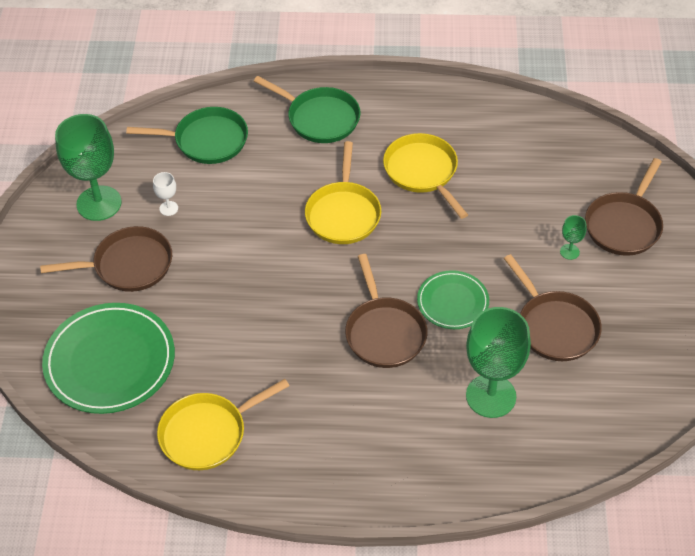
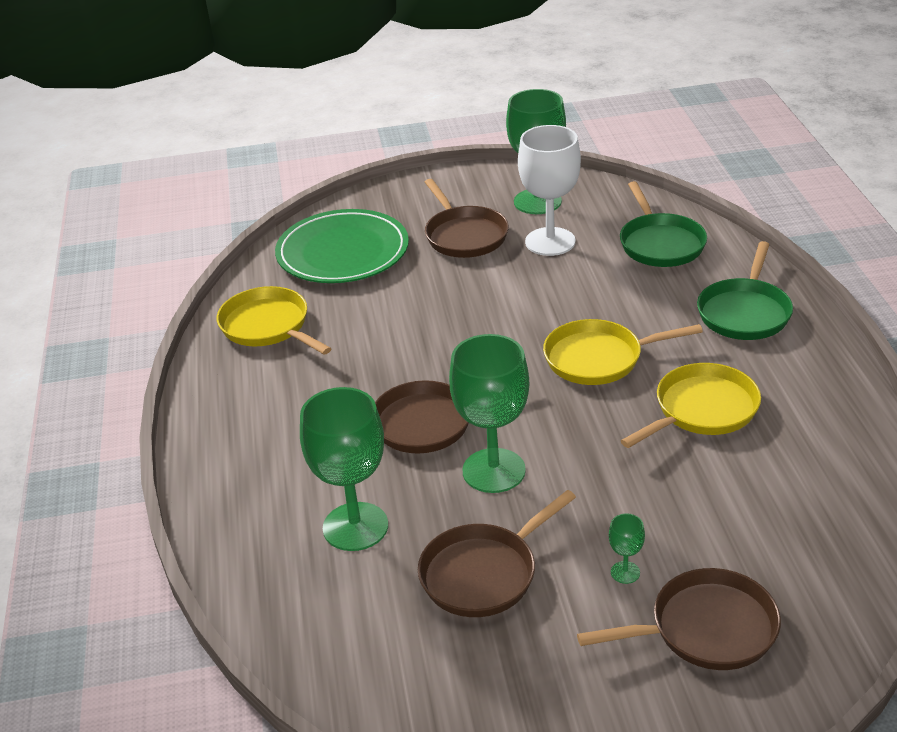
camera: 80 degrees right, 15 degrees down
(168, 208) = (550, 242): white goblet -> white goblet, size x2.38
(452, 302) = (494, 471): green plate -> green goblet
(624, 225) = (706, 629): brown pan -> brown pan turned 150 degrees clockwise

